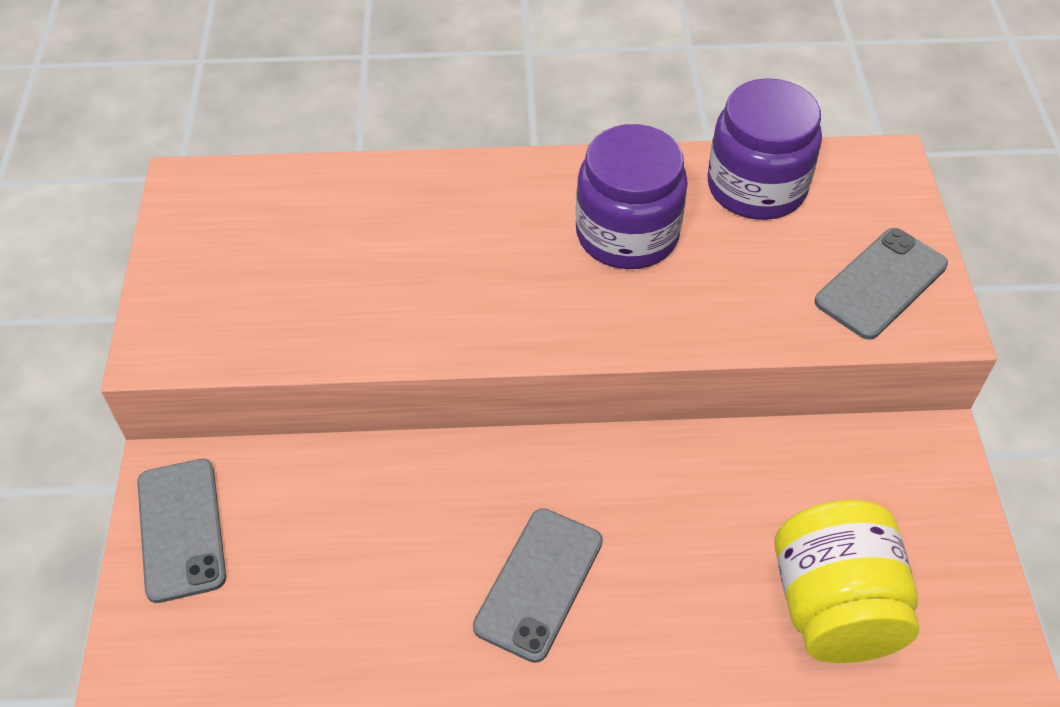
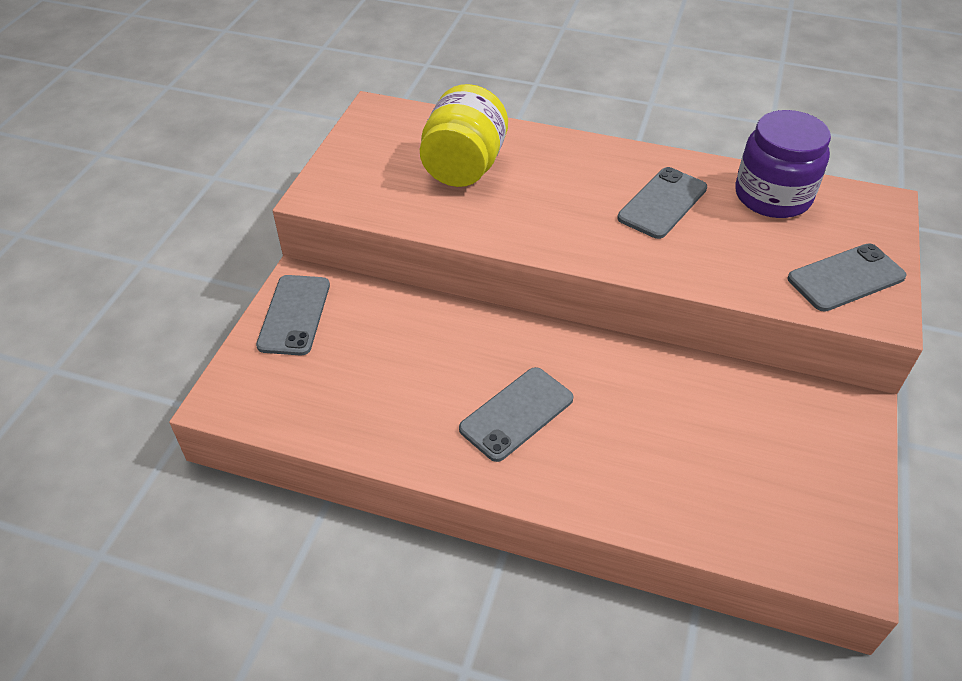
camera: 20 degrees right, 5 degrees down
(627, 234) = (662, 203): purple jar -> grey phone
(833, 607) = (731, 493): yellow jar -> yellow jar (464, 167)

